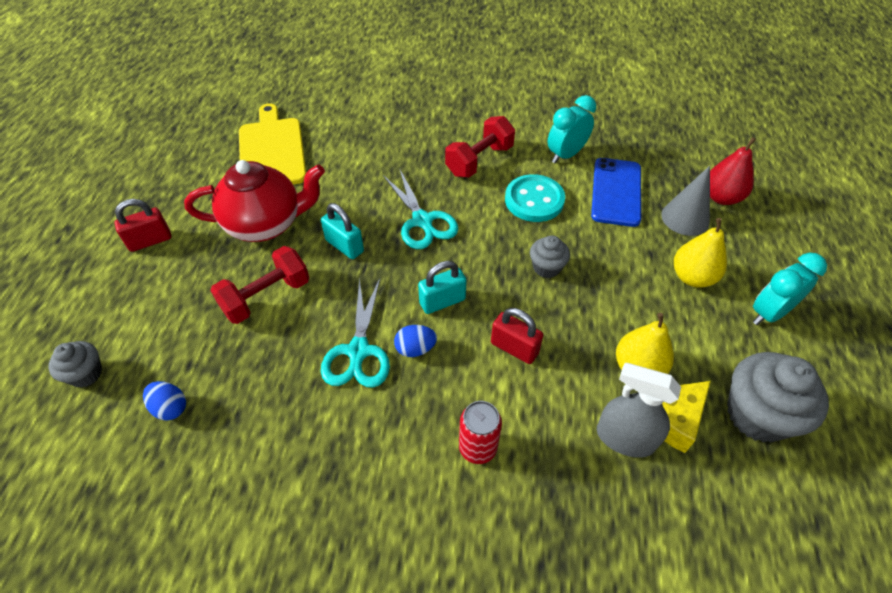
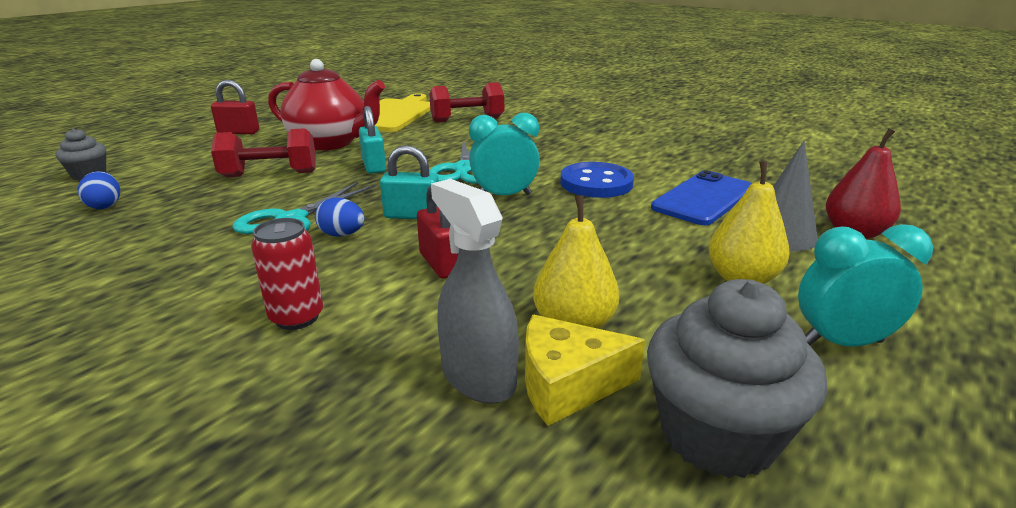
camera: 30 degrees right, 25 degrees down
(479, 160) = (568, 152): red dumbbell -> red dumbbell (467, 120)
(534, 200) = (596, 183): turquoise button -> blue button
(546, 267) = (553, 224): grey cupcake -> none
(565, 155) = (669, 166): turquoise clock -> turquoise clock (504, 196)

